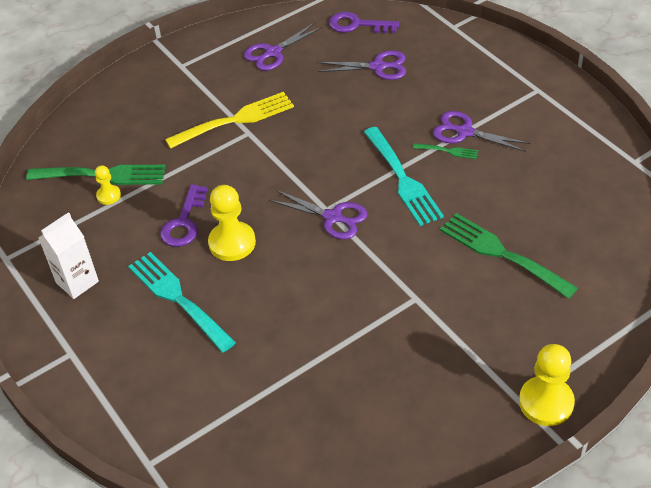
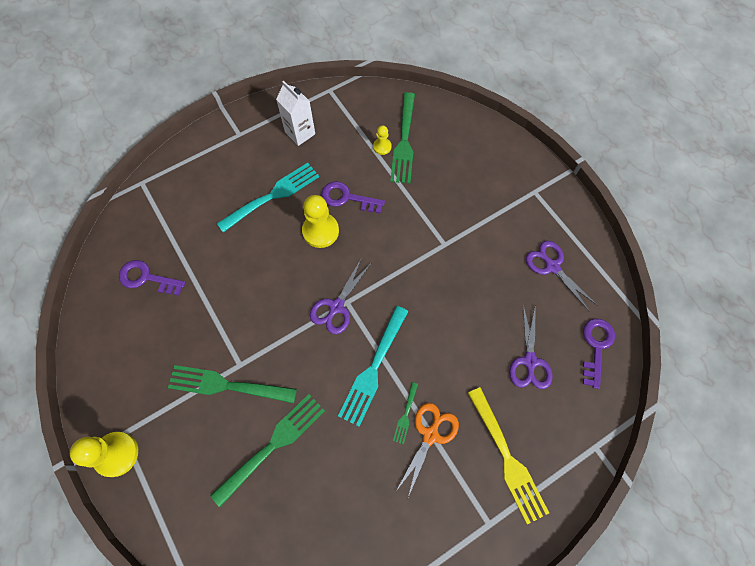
camera: 90 degrees right, 20 degrees up
(235, 120) = (461, 234): yellow fork -> yellow fork (507, 458)
(307, 421) = (147, 278): none -> purple key
(403, 179) = (373, 369): turquoise fork -> turquoise fork turned 45 degrees counterclockwise
(442, 306) = (226, 385): none -> green fork
(464, 132) = (430, 434): purple scissors -> orange scissors

